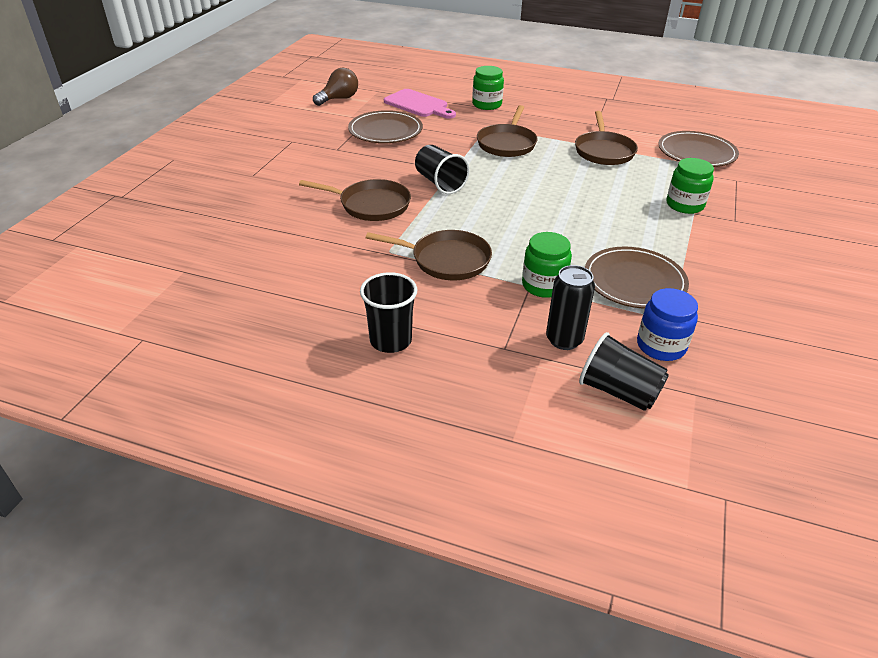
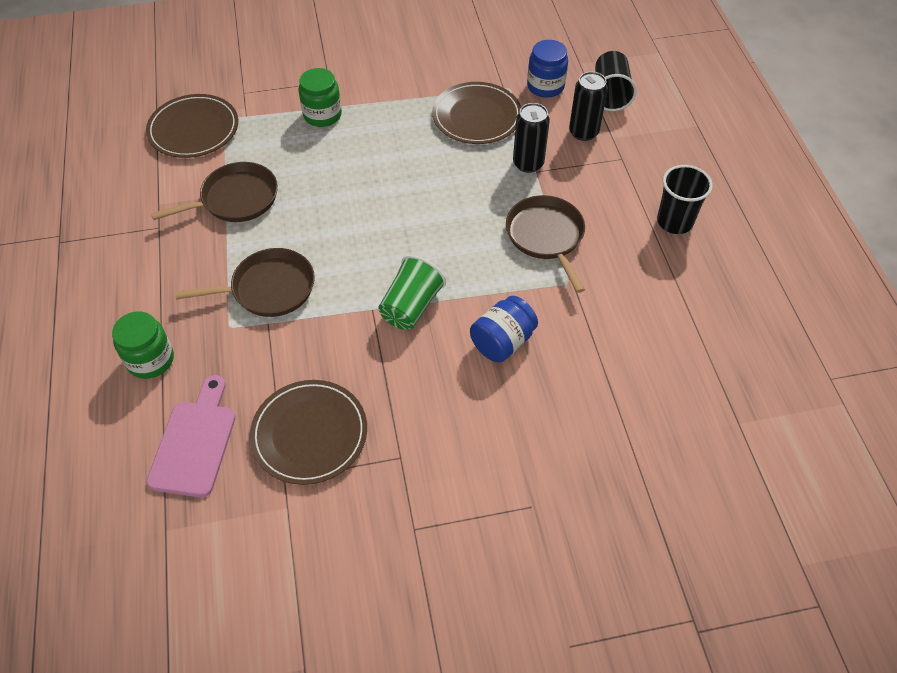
camera: 120 degrees left, 15 degrees up
(339, 99) = (229, 567): brown light bulb -> none
(371, 205) = (502, 342): brown pan -> blue jar
(440, 183) = (411, 306): black cup -> green cup
(543, 285) = (528, 164): green jar -> black can

